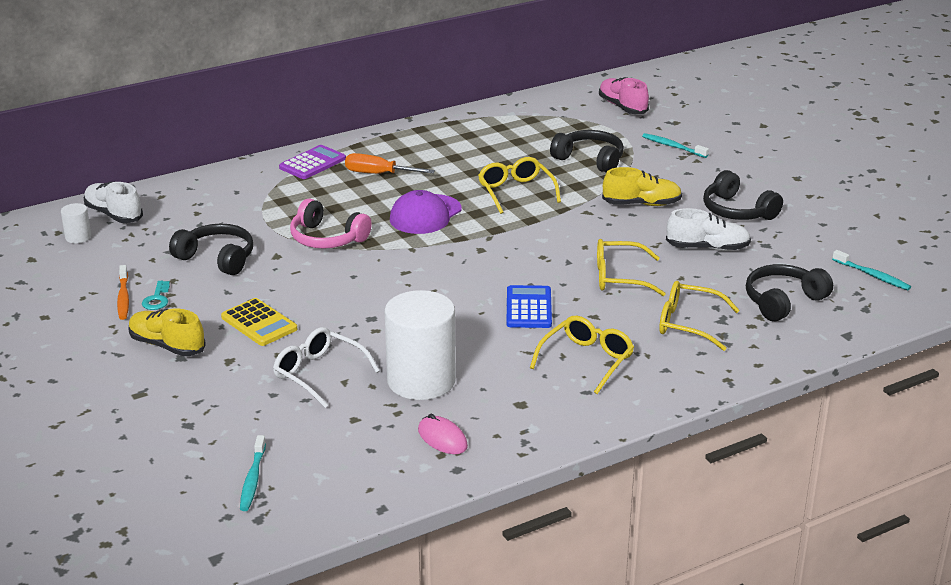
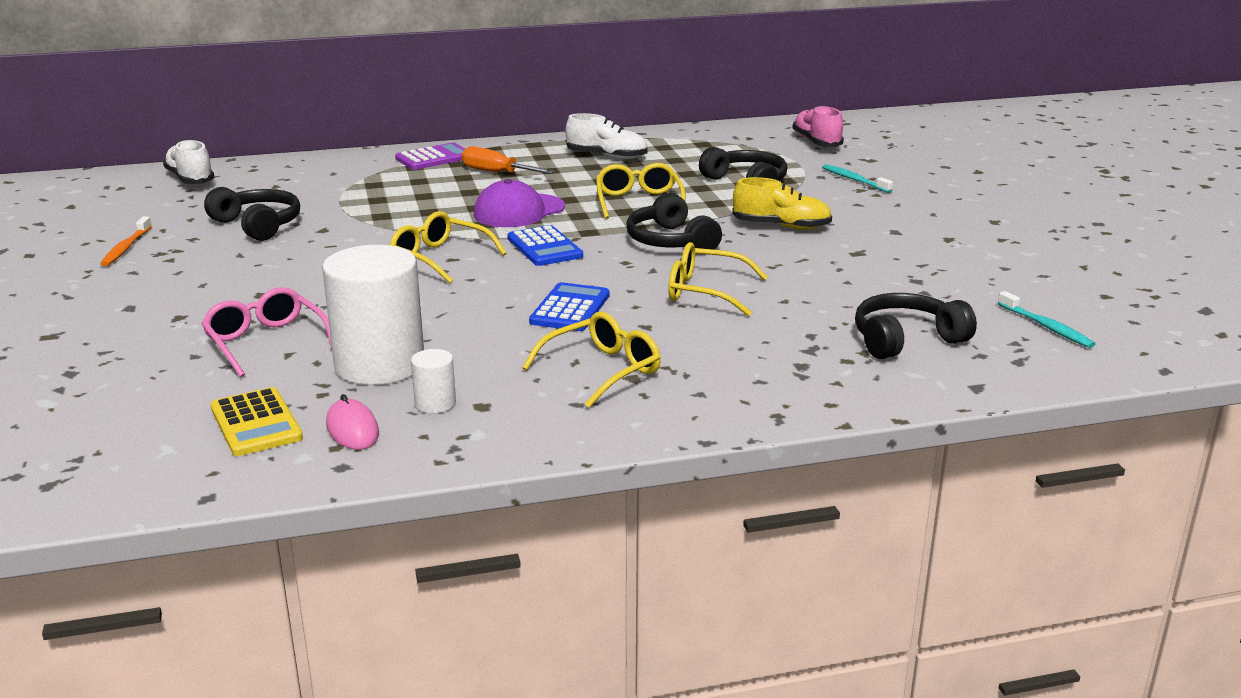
camera: 15 degrees right, 5 degrees down
(78, 237) = (135, 193): white cylinder -> white cylinder (435, 403)
(157, 299) = (159, 253): turquoise key -> none
(167, 345) = (126, 295): yellow shoe -> none
(253, 479) = (84, 440): turquoise toothbrush -> none
(259, 323) = (245, 286): yellow calculator -> yellow calculator (256, 423)
(318, 373) = (266, 342): white glasses -> pink glasses
(327, 238) = (391, 220): pink headphones -> none
(471, 250) = (544, 247): none -> blue calculator
(688, 324) = (762, 348): yellow glasses -> yellow glasses (439, 258)
(707, 248) = (837, 275): white shoe -> white shoe (607, 156)
(737, 211) = (898, 244): black headphones -> black headphones (670, 241)

